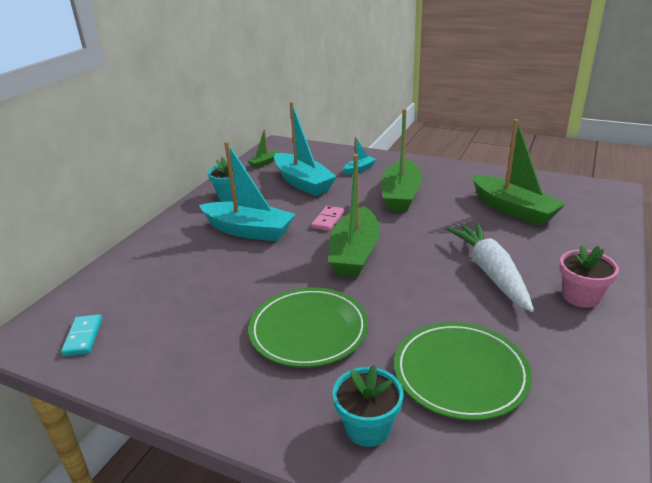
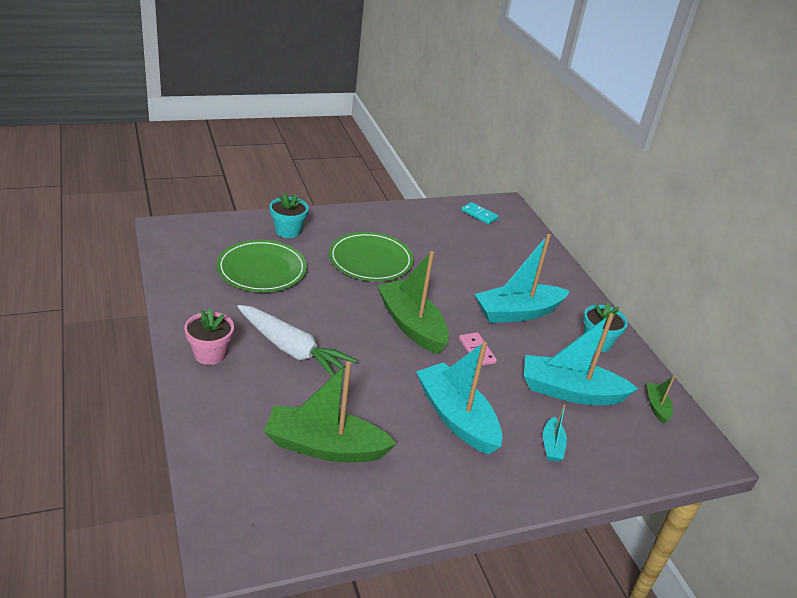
camera: 130 degrees right, 5 degrees up
(401, 195) = (456, 417): green boat -> turquoise boat

